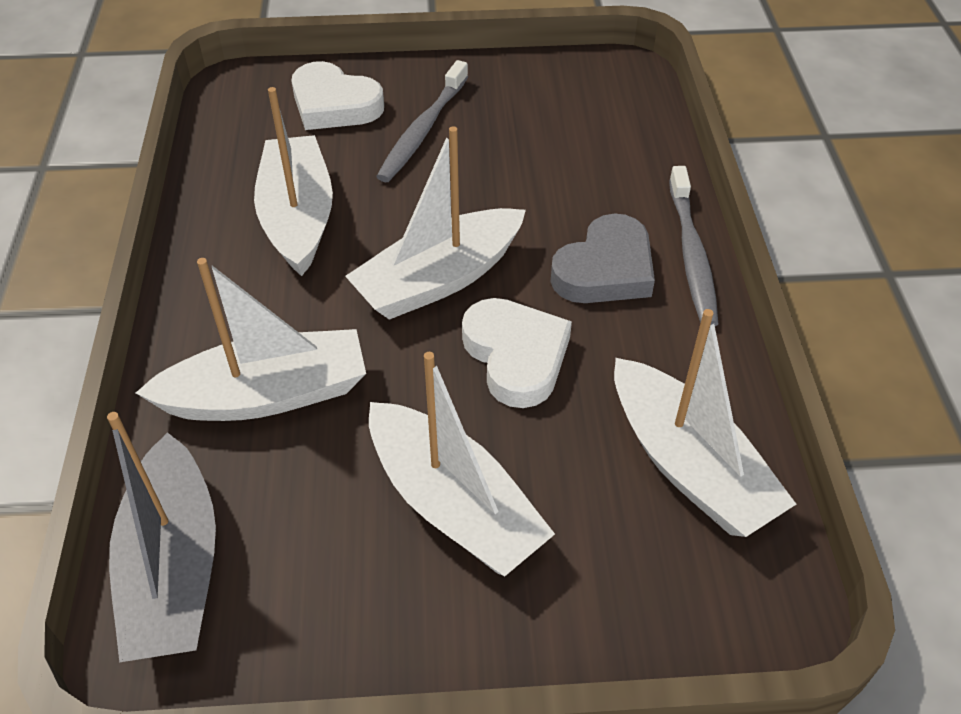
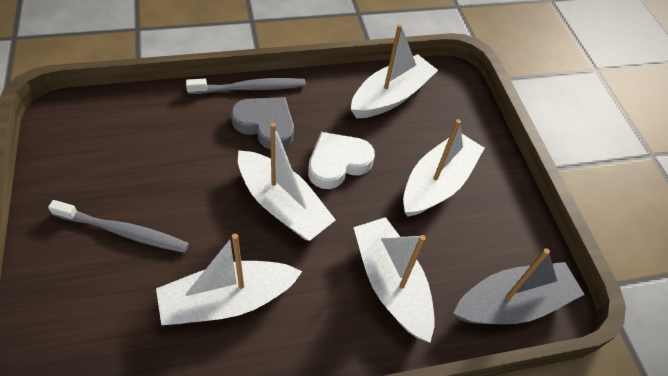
camera: 105 degrees left, 5 degrees up
(334, 104) = (81, 302): white heart -> none

